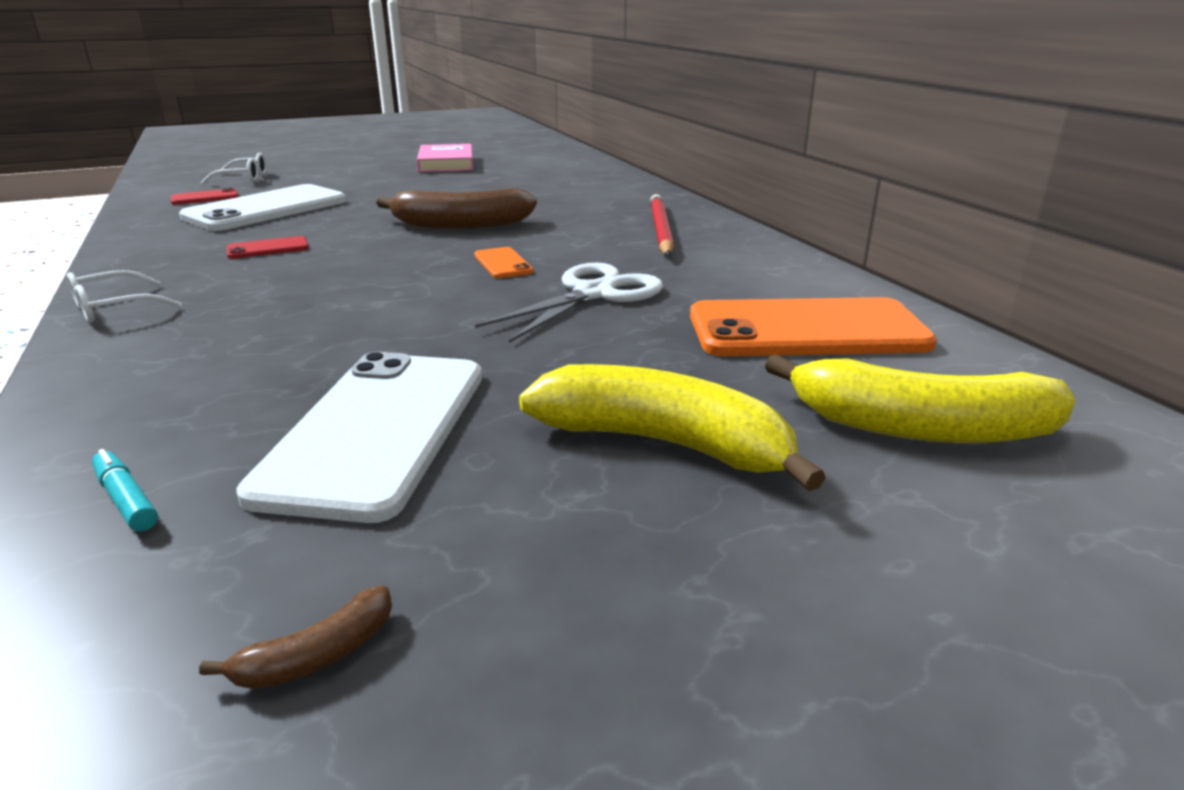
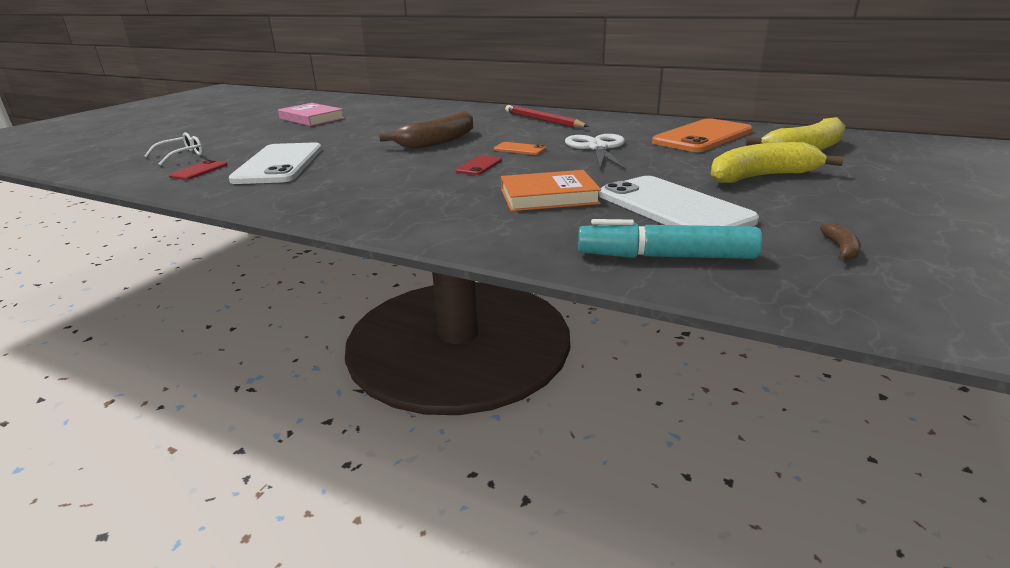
camera: 40 degrees left, 0 degrees up
(114, 308) = (382, 223): white glasses -> none
(126, 499) = (665, 256): turquoise marker -> turquoise marker, size x2.24
(268, 248) = (365, 178): red phone -> red phone (479, 166)
(320, 343) = (549, 196): none -> orange book

